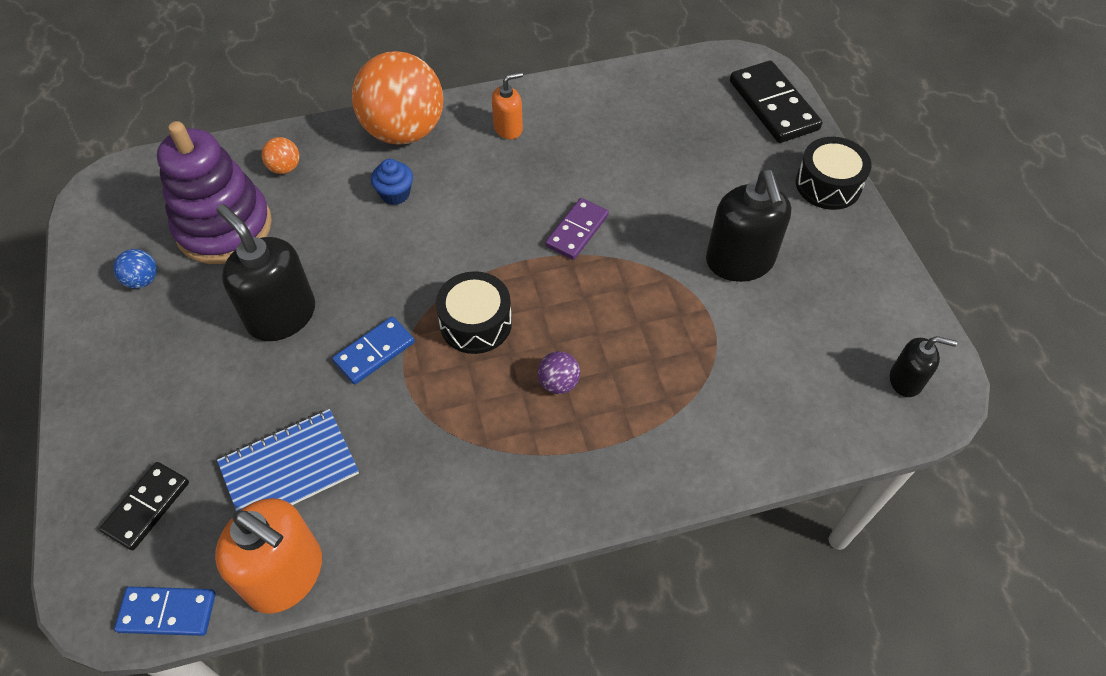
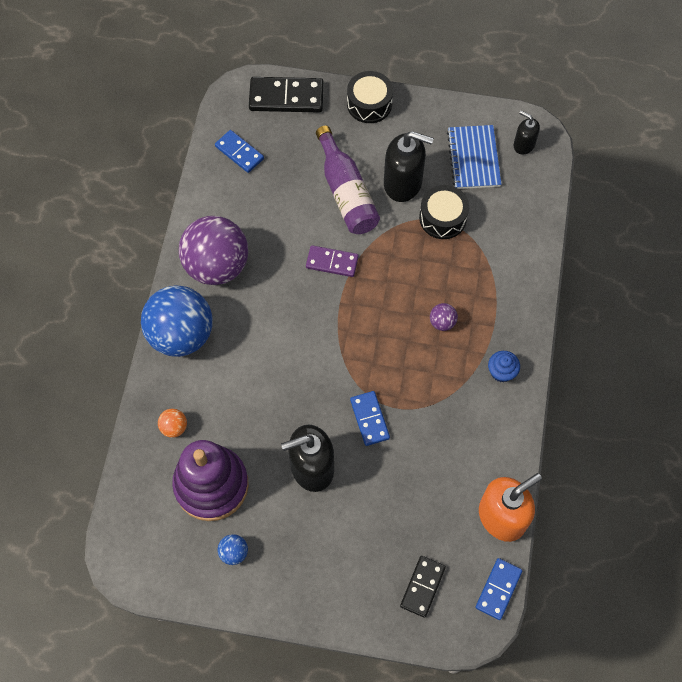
camera: 65 degrees left, 10 degrees up
(147, 507) = (422, 587): black domino -> black domino turned 60 degrees clockwise
(289, 468) = (432, 495): blue notebook -> blue notebook (473, 158)
(395, 194) = (240, 361): blue cupcake -> blue cupcake (501, 372)
(404, 131) = (181, 334): orange ball -> blue ball
(476, 323) = (376, 351): black drum -> black drum (442, 218)
(508, 128) = (217, 266): orange soap dispenser -> purple ball
(577, 231) = (332, 262): purple domino -> purple domino turned 45 degrees counterclockwise
(667, 93) = (239, 153): none -> blue domino
(685, 209) = (346, 192): none -> purple bottle
(906, 380) = (523, 145): black soap dispenser -> black soap dispenser turned 90 degrees counterclockwise

